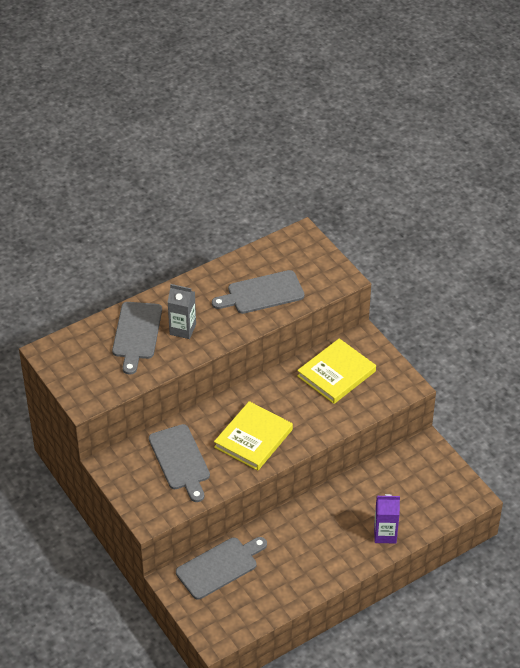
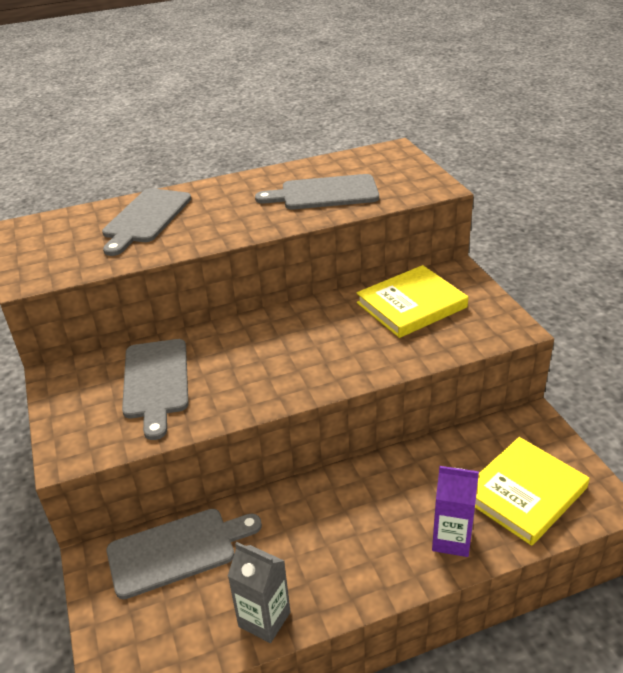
camera: 15 degrees right, 10 degrees down
(182, 329) = (206, 218): grey carton -> grey carton (264, 619)
(253, 438) = (270, 367): yellow book -> yellow book (524, 493)

